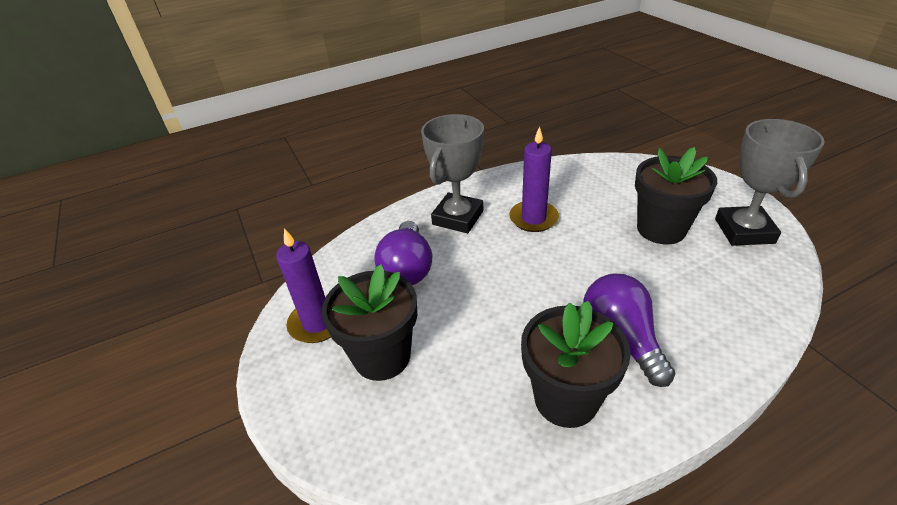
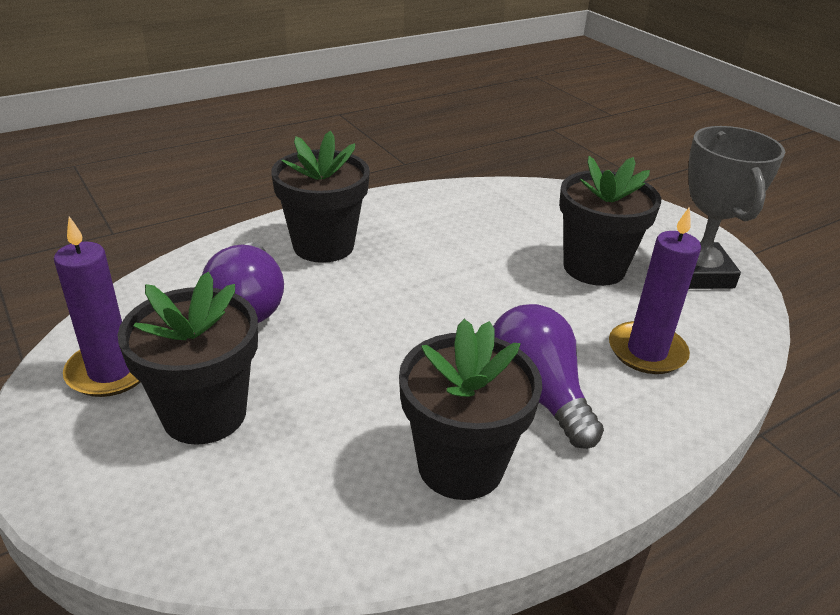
camera: 10 degrees left, 5 degrees down
(458, 217) = (323, 246): grey trophy -> black flower pot
(533, 218) = (427, 250): purple candle -> purple candle (647, 351)

